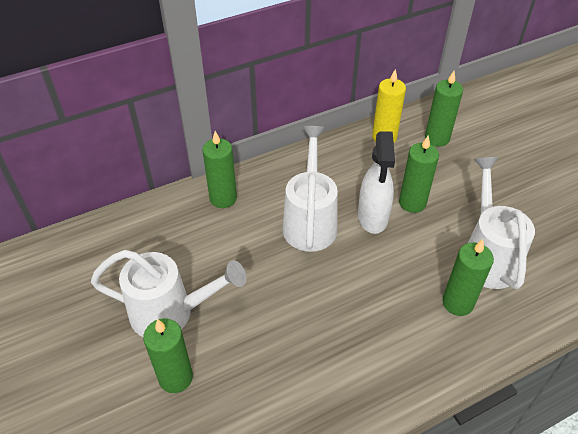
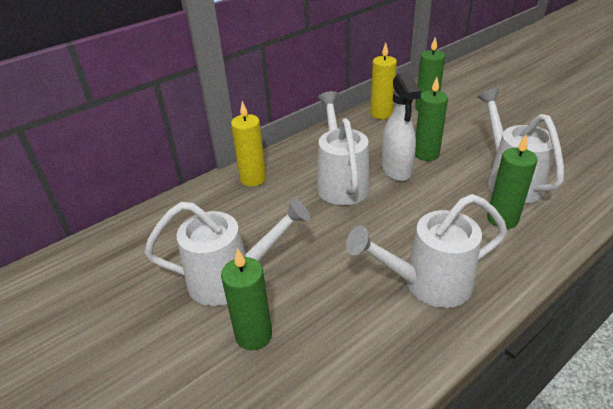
camera: 10 degrees left, 10 degrees down
(223, 198) = (253, 179): green candle -> yellow candle
(353, 361) = (428, 284): none -> white watering can

